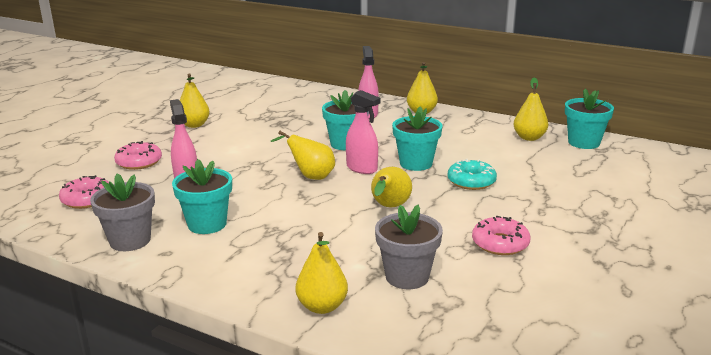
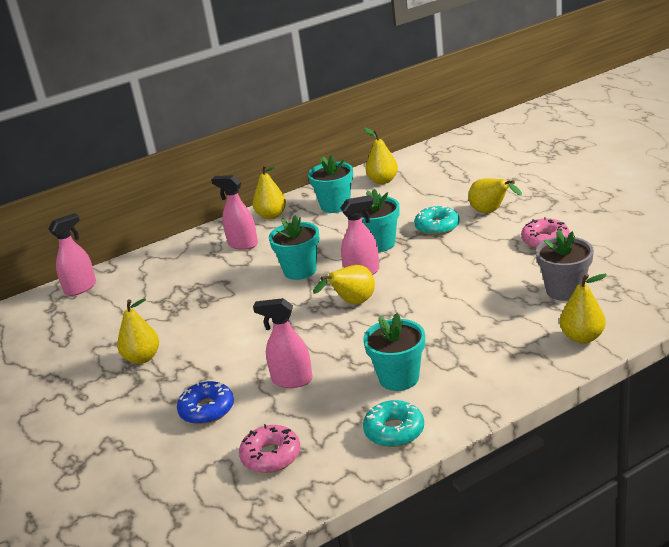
camera: 55 degrees left, 5 degrees up
(130, 240) = (394, 431): grey flower pot -> turquoise donut
(139, 162) = (207, 409): pink donut -> blue donut
(270, 84) = (81, 288): none -> pink spray bottle
(389, 207) = (449, 274): yellow pear -> yellow pear (491, 212)
(583, 142) = (415, 162): turquoise flower pot -> turquoise flower pot (335, 205)

